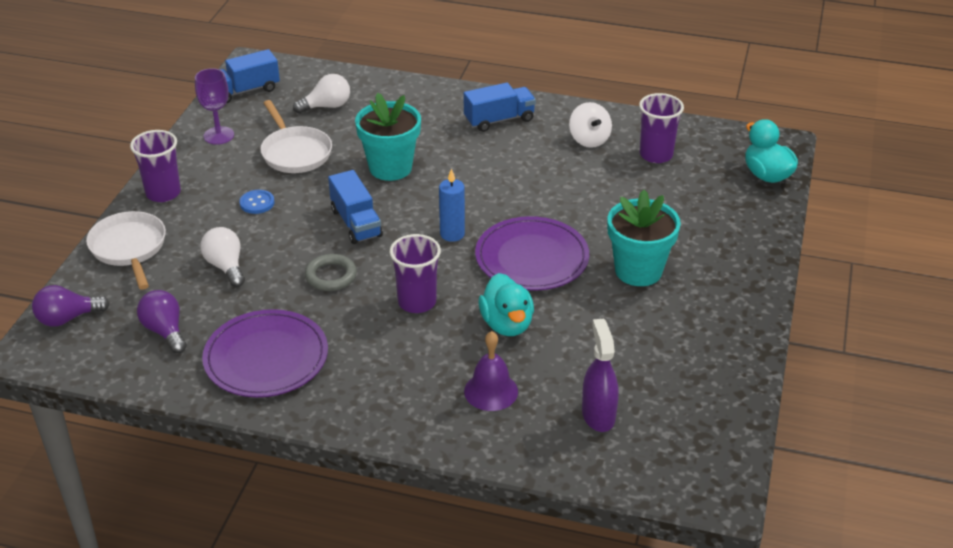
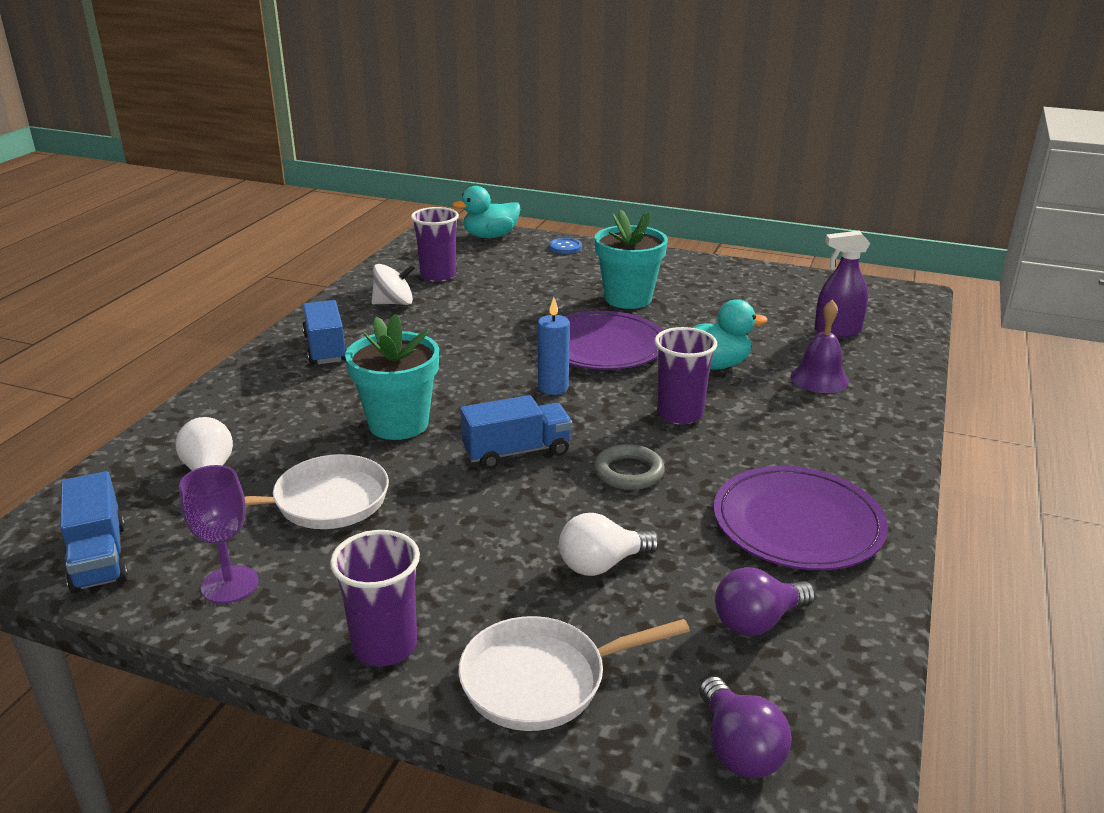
camera: 85 degrees left, 10 degrees down
(257, 203) = (446, 537): blue button -> blue button (565, 247)

